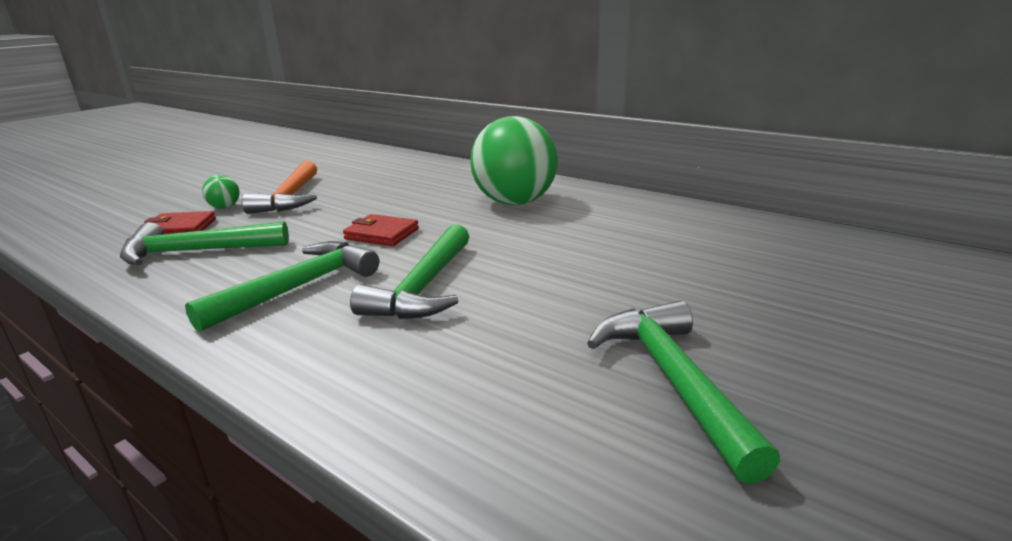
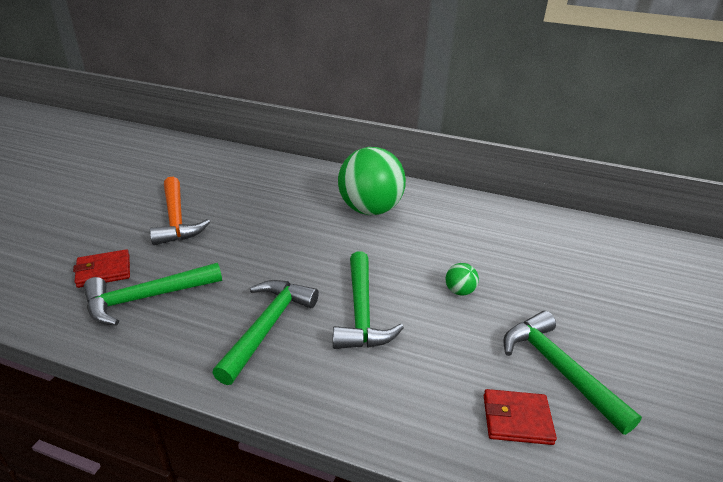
camera: 20 degrees left, 10 degrees up
(225, 207) = (124, 238): green ball -> green ball (459, 291)
(382, 234) = (290, 258): red wallet -> red wallet (517, 419)

